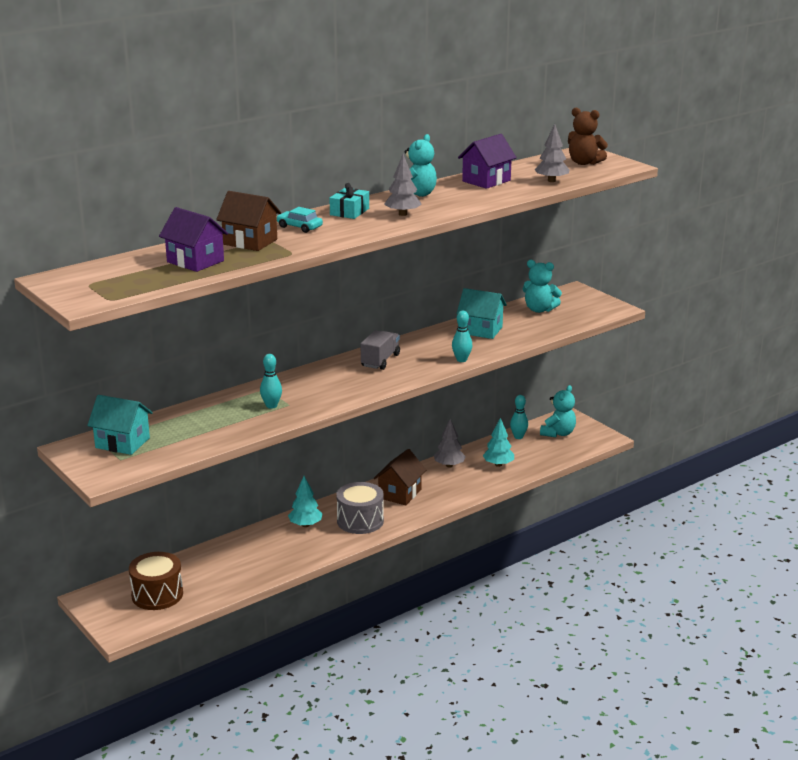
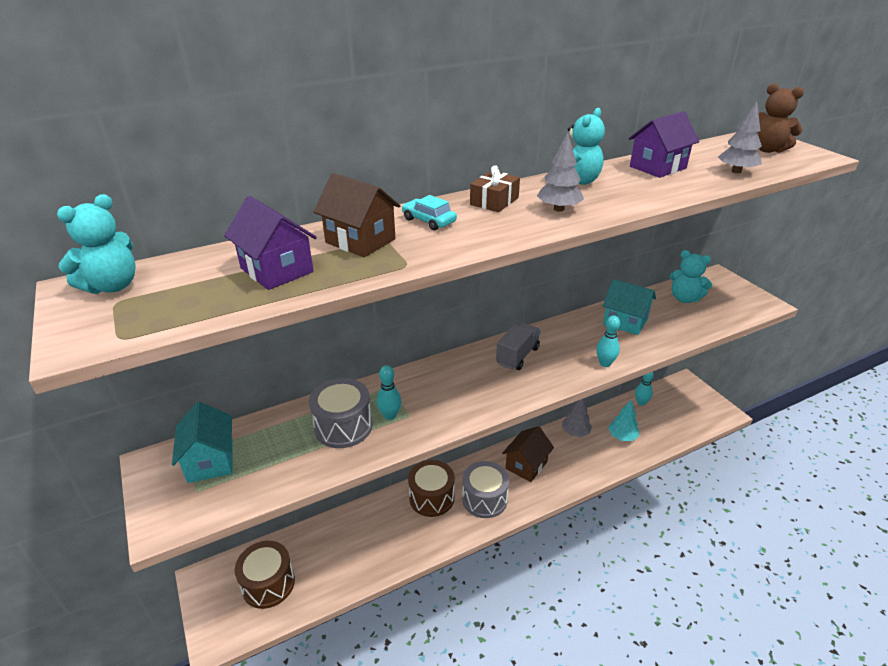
camera: 10 degrees right, 10 degrees up
(122, 443) = (210, 461): turquoise house -> turquoise house turned 45 degrees clockwise
(231, 415) = (343, 426): none -> grey drum
(305, 525) = (431, 498): turquoise tree -> brown drum
(349, 212) = (494, 201): turquoise gift -> brown gift
(558, 433) = (678, 402): turquoise teddy bear -> turquoise teddy bear (112, 286)

